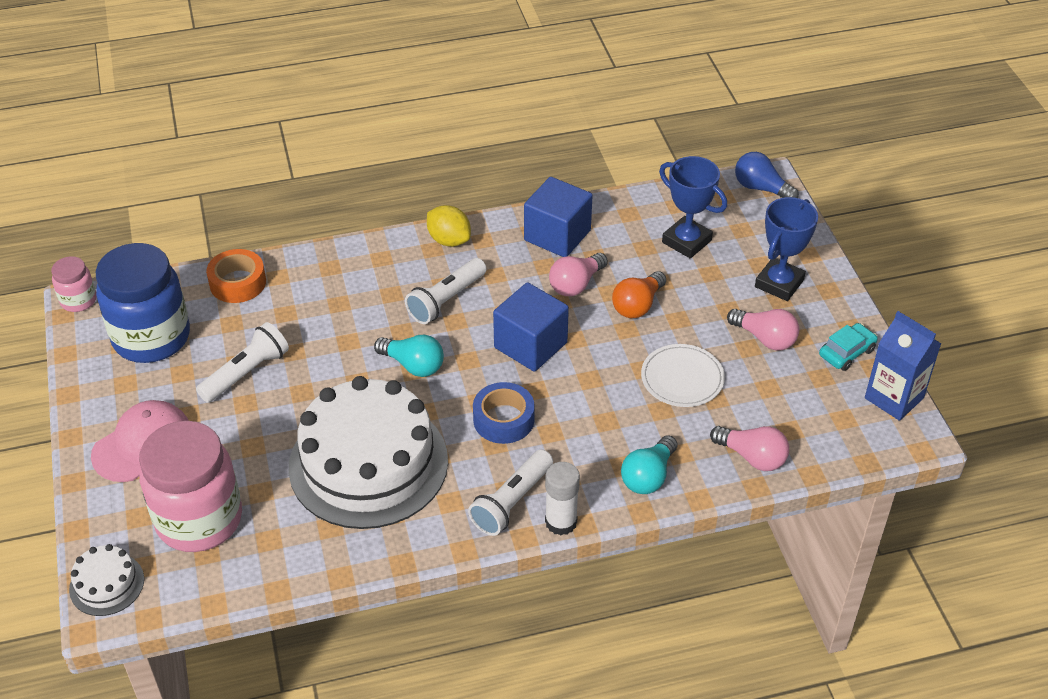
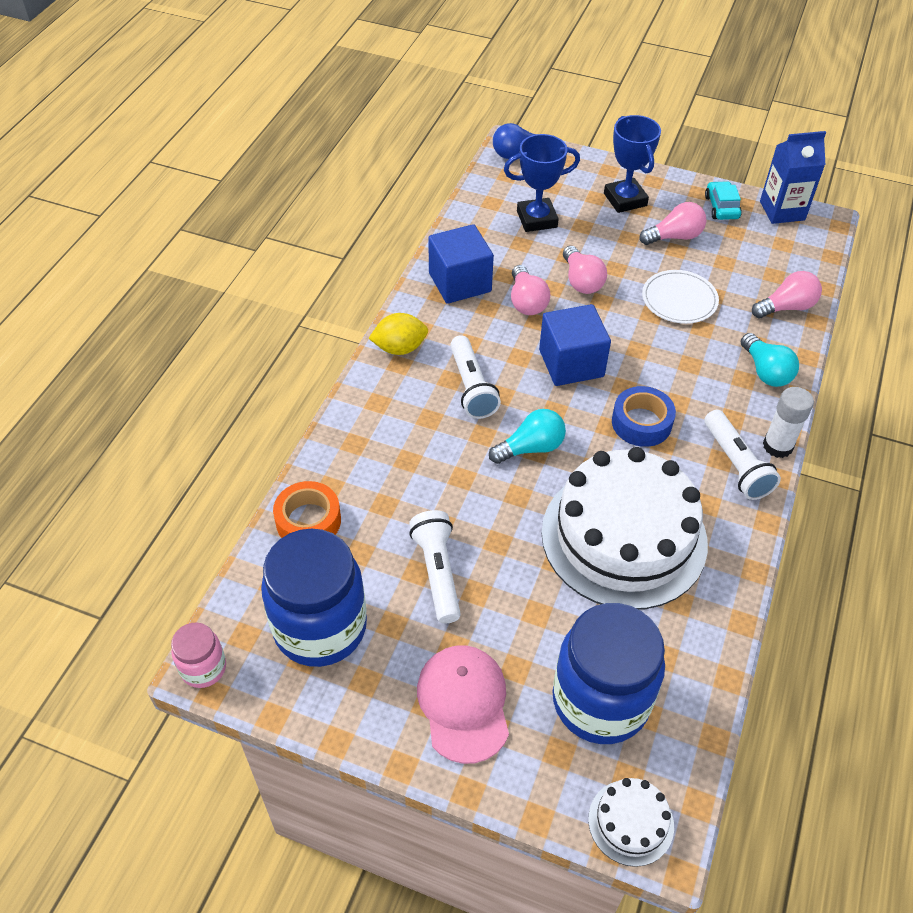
camera: 55 degrees left, 5 degrees up
(199, 520) = (600, 701): pink jar -> blue jar
(637, 305) = (581, 281): orange light bulb -> pink light bulb

